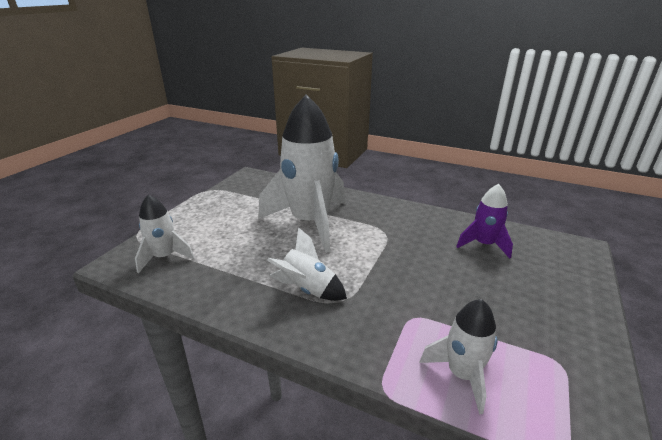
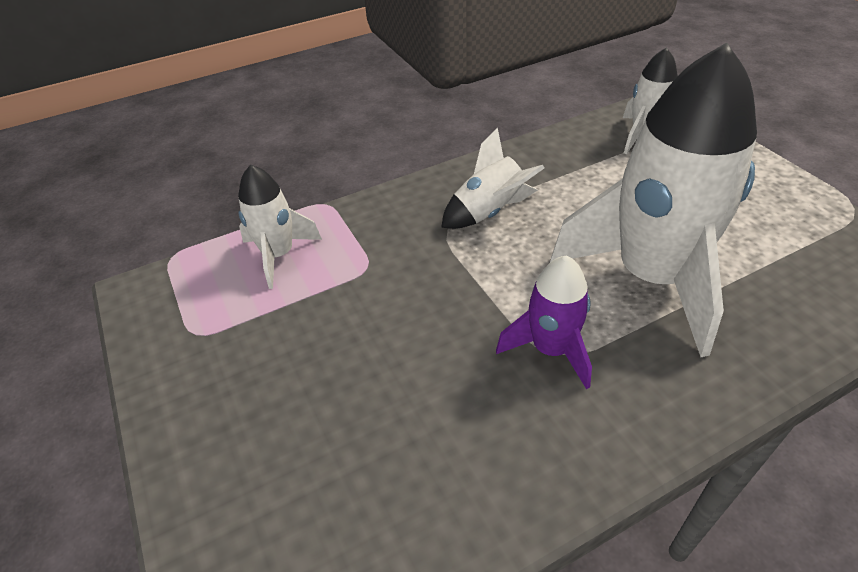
camera: 130 degrees right, 15 degrees up
(483, 244) = (404, 468): purple rocket -> purple rocket (550, 349)

